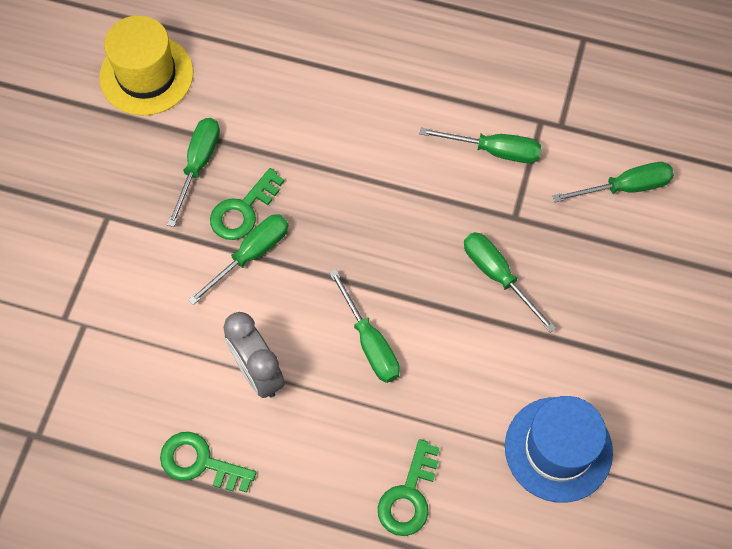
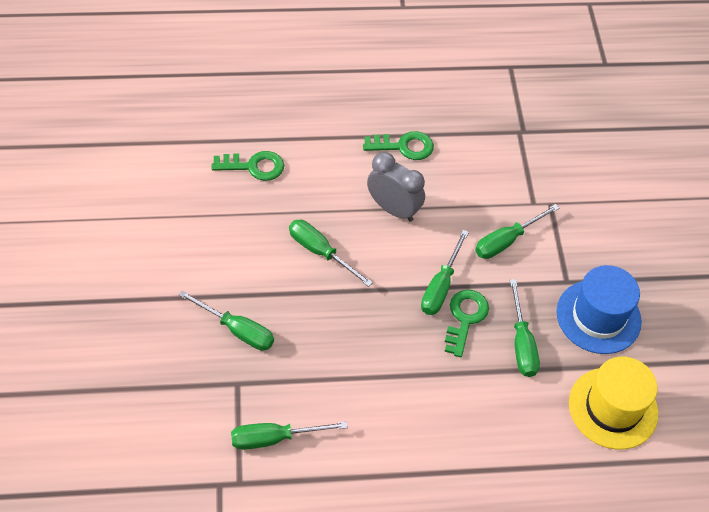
camera: 155 degrees right, 10 degrees down
(409, 496) = (254, 166): green key -> green key turned 90 degrees clockwise
(558, 449) = (155, 223): blue hat -> blue hat (598, 316)
(625, 187) = (145, 442): green screwdriver -> green screwdriver (506, 241)

